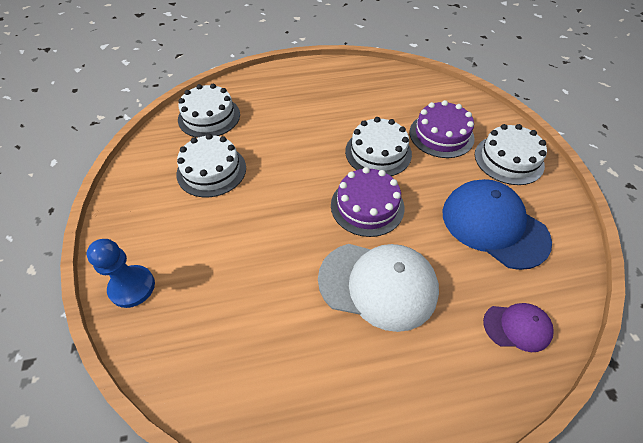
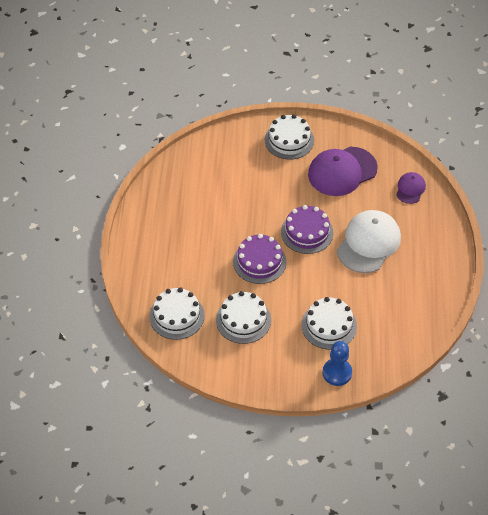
camera: 75 degrees left, 0 degrees up
(378, 152) = (258, 212): white cake -> white cake (329, 325)
(441, 135) = (252, 168): purple cake -> purple cake (259, 261)
(494, 225) = (342, 171): blue cap -> purple cap

